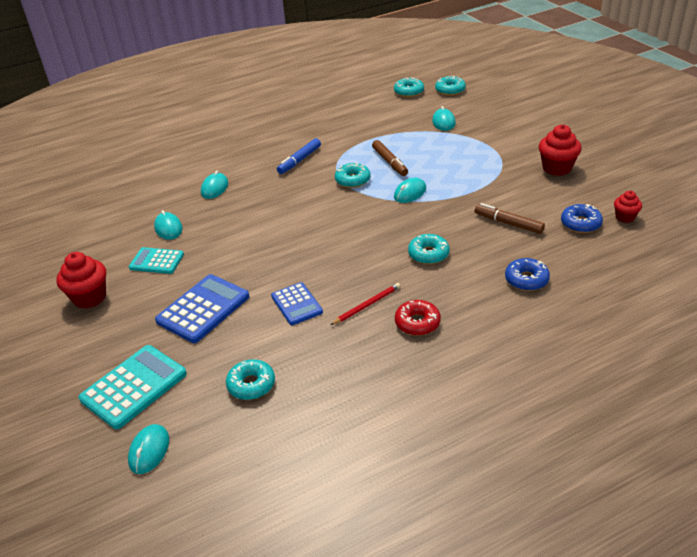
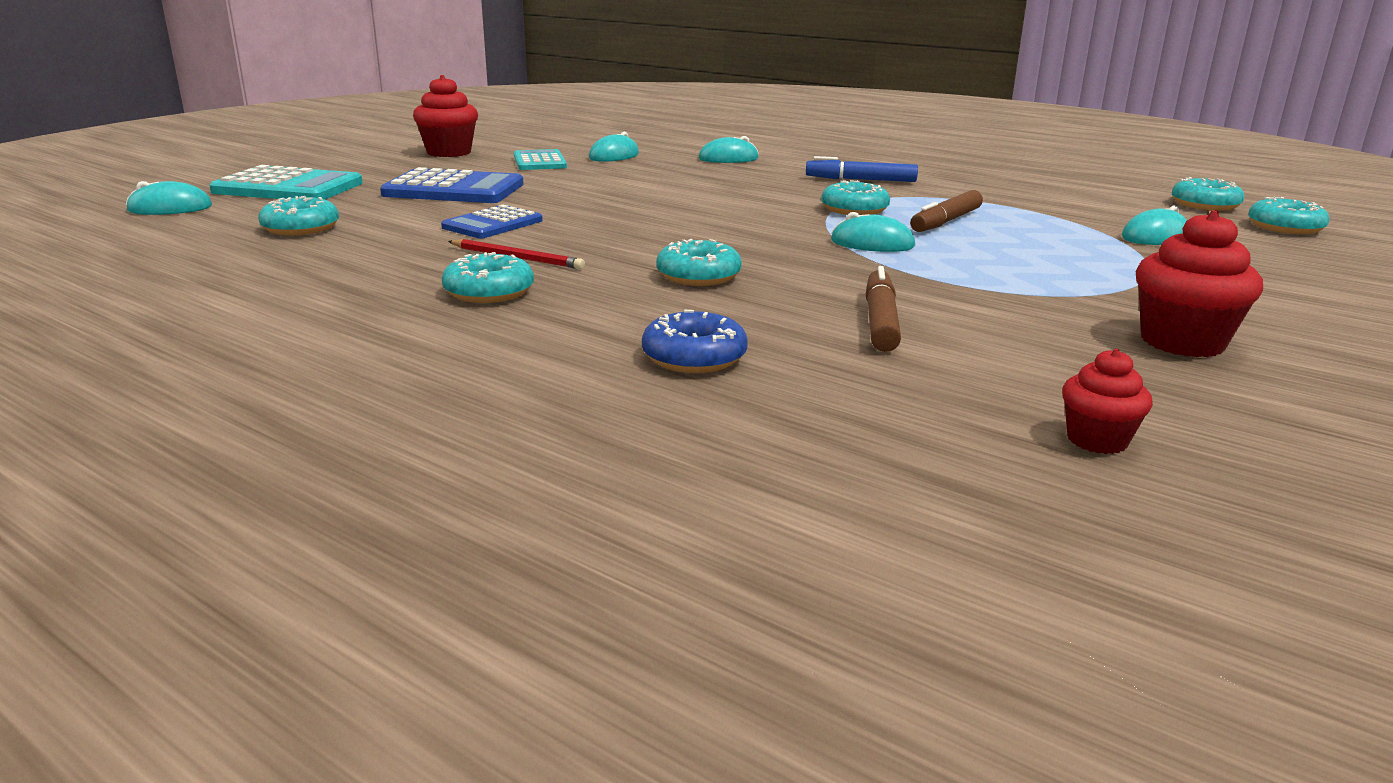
camera: 60 degrees right, 15 degrees down
(417, 323) = (489, 292): red donut -> turquoise donut
(580, 223) = (983, 389): blue donut -> none

